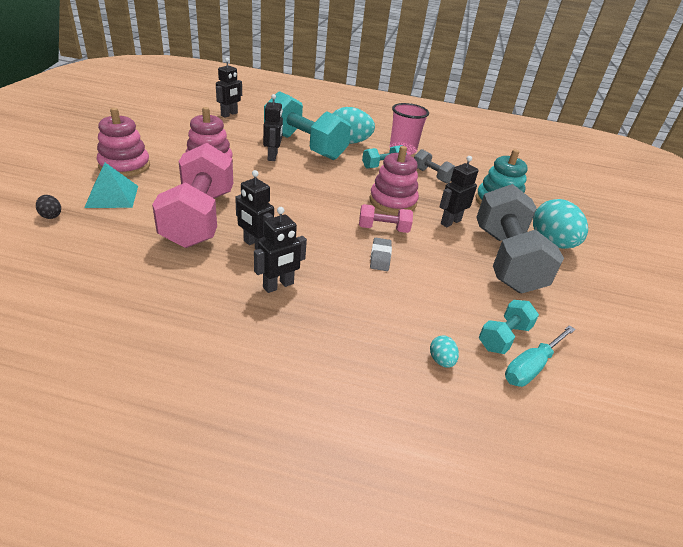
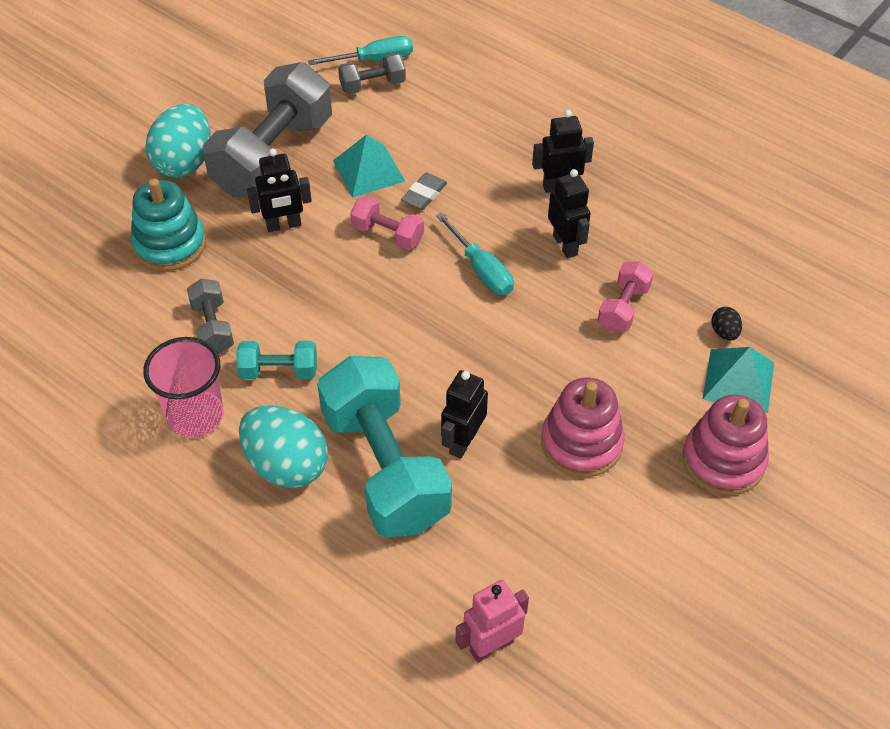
camera: 150 degrees left, 15 degrees up
(51, 215) = (813, 354): black egg -> black egg (724, 332)
(199, 218) = (623, 308): pink dumbbell -> pink dumbbell, size x0.46
(229, 114) = (491, 646): black robot -> pink robot
(307, 221) = (481, 270): none -> turquoise screwdriver
(392, 201) = (333, 281): pink stacking toy -> none
(433, 264) = (368, 171): none -> turquoise pyramid
(441, 360) = (449, 83): turquoise egg -> none
(504, 337) = (372, 85): turquoise dumbbell -> grey dumbbell

